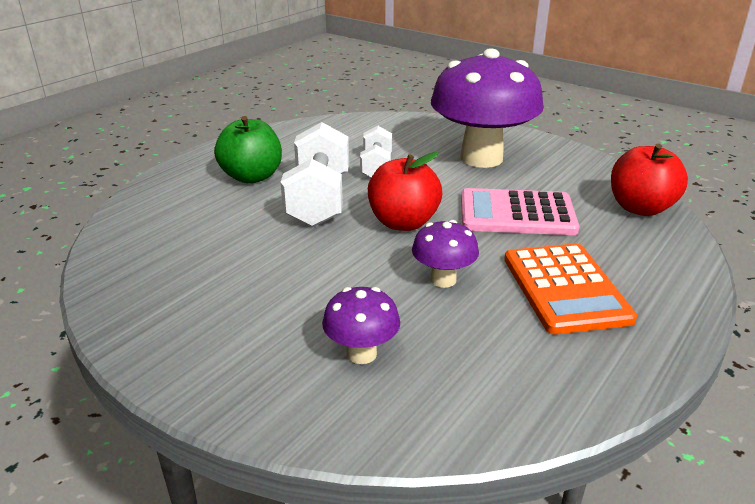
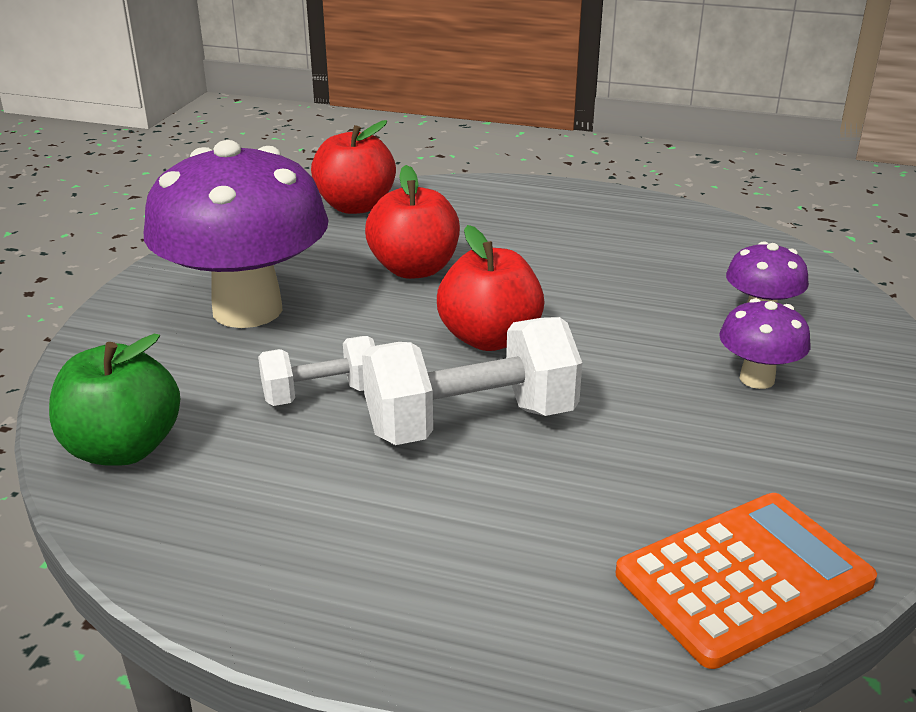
camera: 110 degrees left, 0 degrees up
(252, 177) = (427, 524): green apple -> green apple (123, 448)
(443, 280) = (597, 294): purple mushroom -> purple mushroom (757, 379)
(517, 214) = (414, 269): pink calculator -> red apple
(565, 288) = (555, 234): orange calculator -> orange calculator (743, 578)

